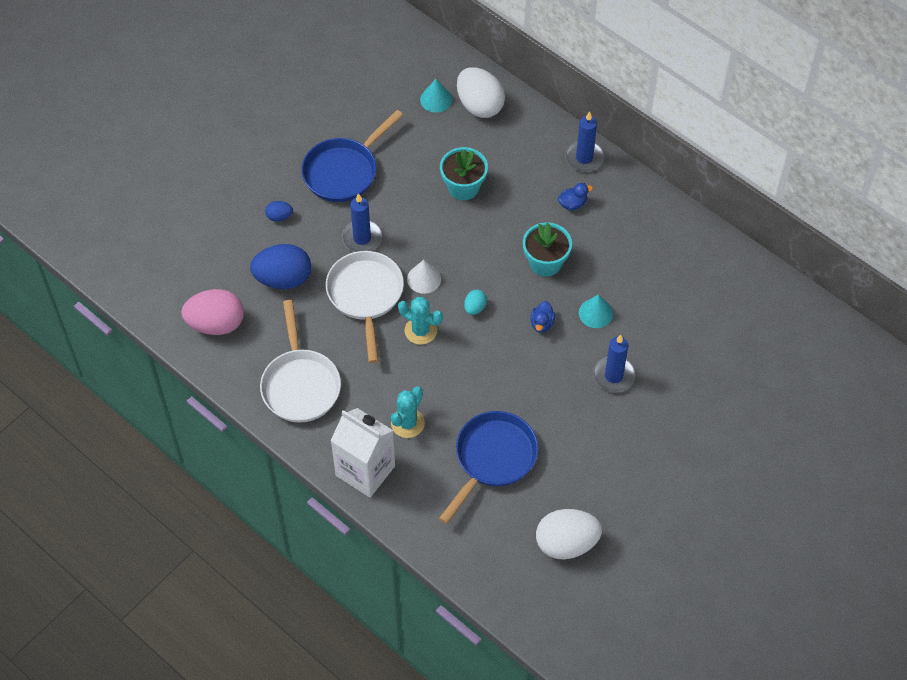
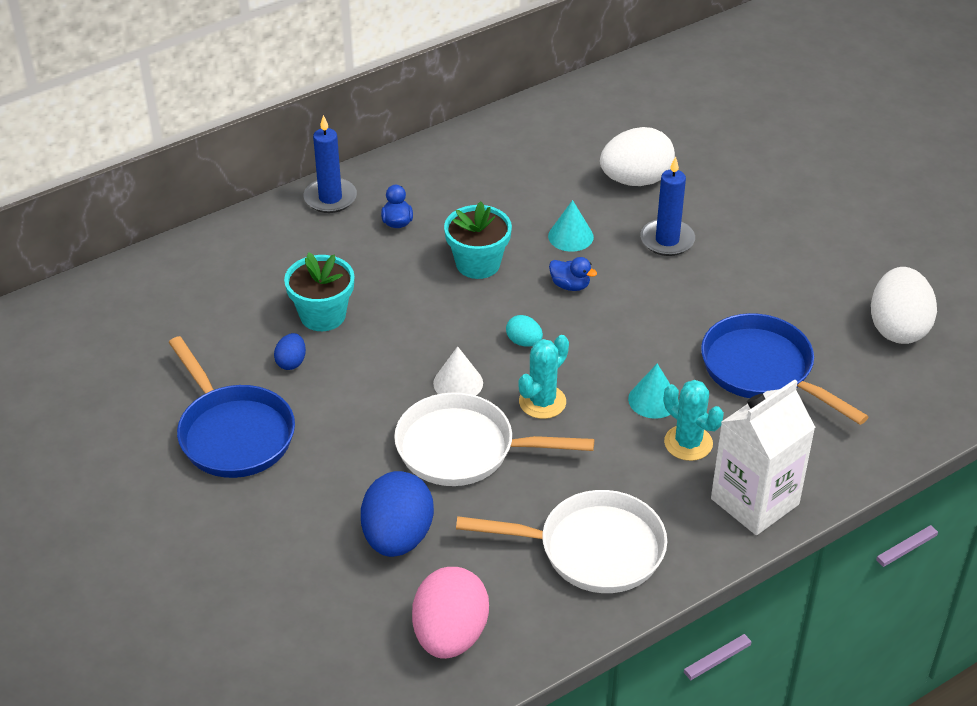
camera: 75 degrees left, 15 degrees down
(279, 217) = (281, 522): blue egg -> blue egg (291, 362)
(362, 238) = (362, 435): blue candle -> none
(436, 99) = (158, 314): turquoise cone -> turquoise cone (653, 400)
(479, 105) = (193, 274): white egg -> white egg (636, 180)

